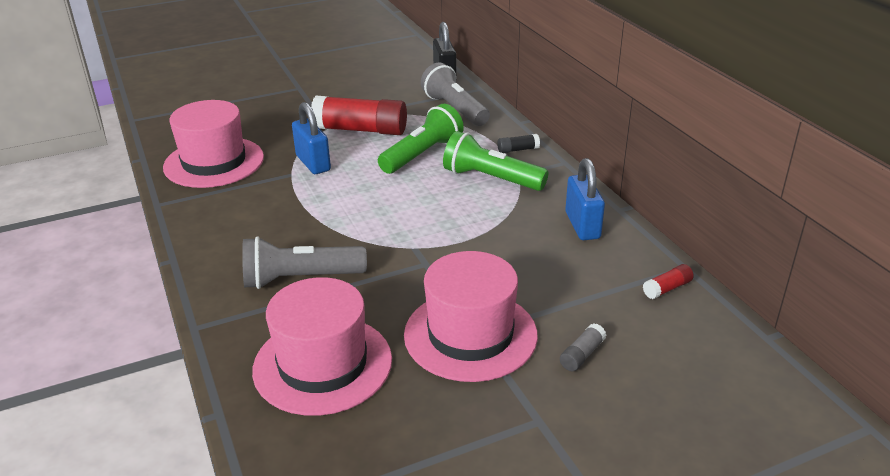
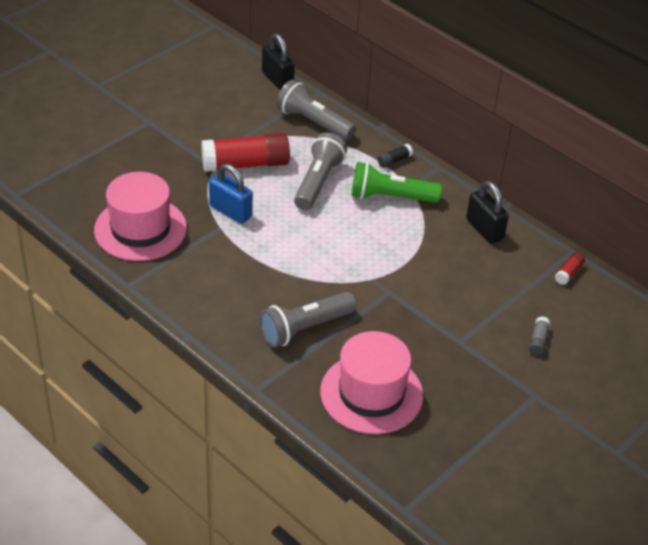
camera: 25 degrees left, 10 degrees up
(422, 154) = (318, 182): green flashlight -> grey flashlight
(470, 334) = (457, 344): pink hat -> none
(582, 225) = (484, 229): blue padlock -> black padlock

